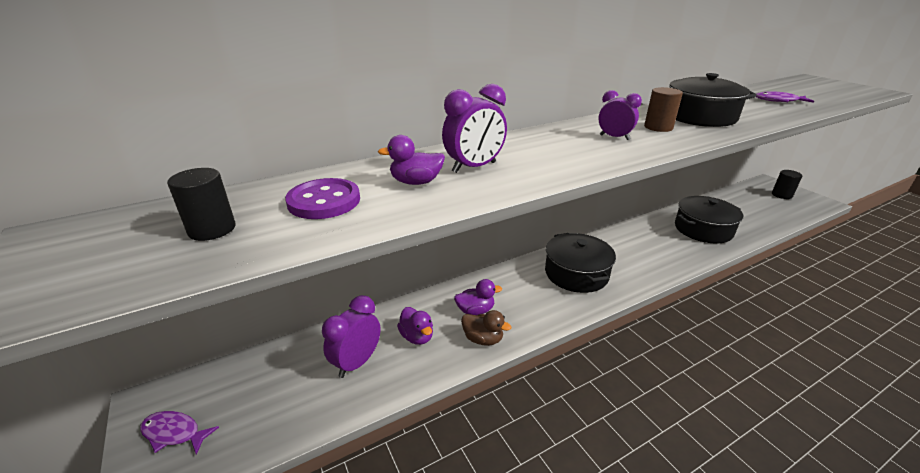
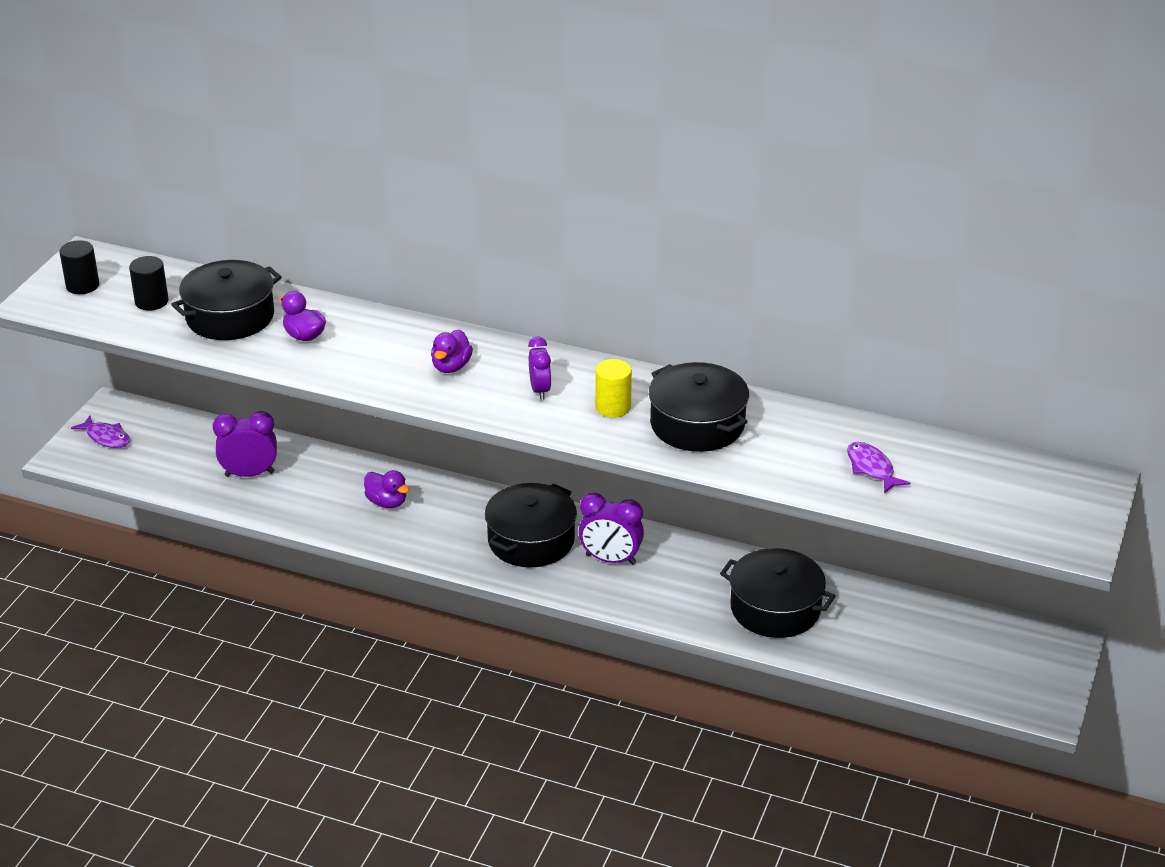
camera: 50 degrees right, 5 degrees up
(174, 433) = (106, 437): purple fish -> purple fish turned 150 degrees clockwise
(324, 201) = (230, 316): purple button -> black pot
(417, 337) = (313, 488): purple duck -> purple duck (451, 367)
(474, 167) = (365, 347): purple clock -> purple clock (610, 559)
(483, 339) = (352, 525): brown duck -> none
(658, 127) = (613, 407): brown cylinder -> yellow cylinder
(781, 195) = (1020, 663): black cylinder -> black cylinder (82, 285)

